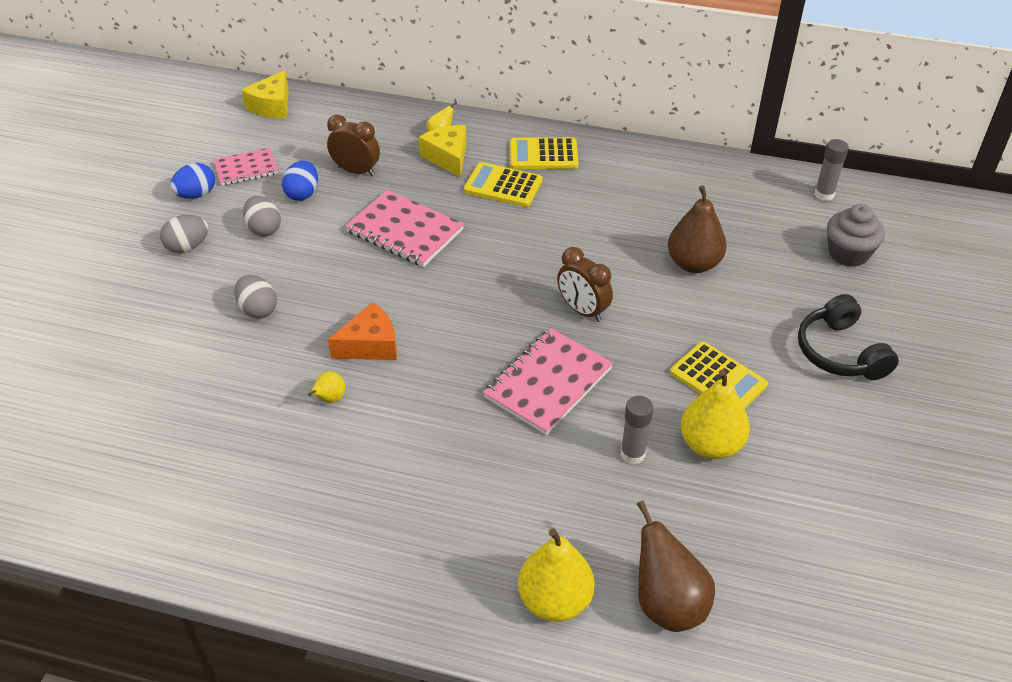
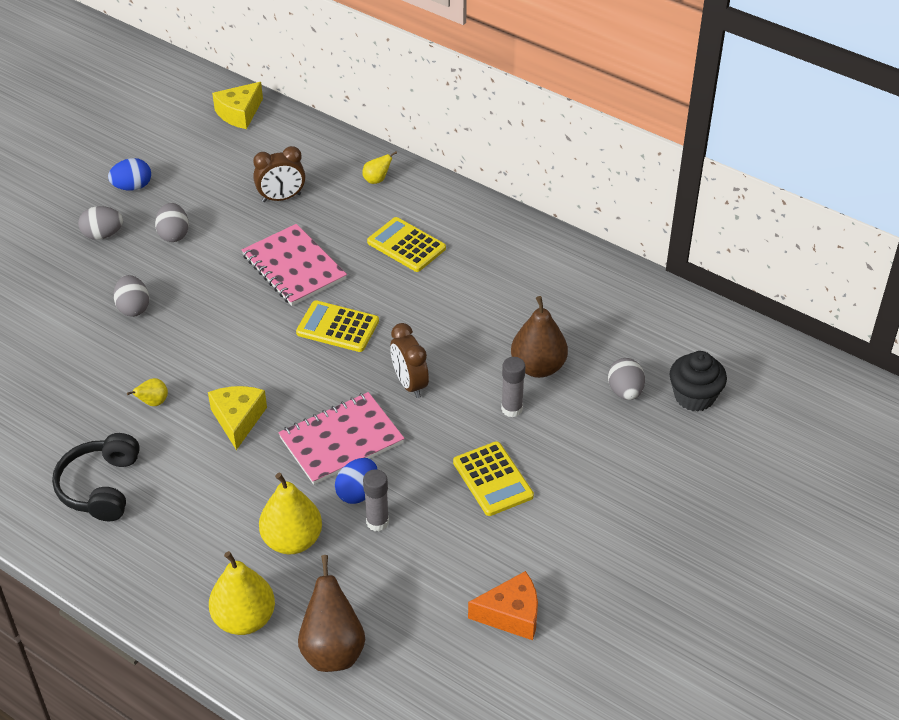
camera: 20 degrees right, 0 degrees up
(246, 168) = (186, 172): pink notebook -> none
(303, 193) = (223, 208): blue egg -> blue egg (357, 492)
(356, 171) = (281, 198): brown clock -> brown clock turned 120 degrees clockwise
(370, 345) = (210, 365): orange cheese -> orange cheese (511, 614)
(447, 157) = (371, 204): yellow cheese -> yellow cheese (238, 420)
(543, 154) = (462, 223): yellow calculator -> yellow calculator (337, 327)
(710, 444) = (449, 534): yellow pear -> yellow pear (292, 540)
(785, 265) = (625, 391): none -> grey egg
(824, 194) = (710, 332): grey glue stick -> grey glue stick (512, 409)
(840, 352) = (621, 487): black headphones -> black headphones (100, 487)
(848, 253) = (694, 396): grey cupcake -> black cupcake

